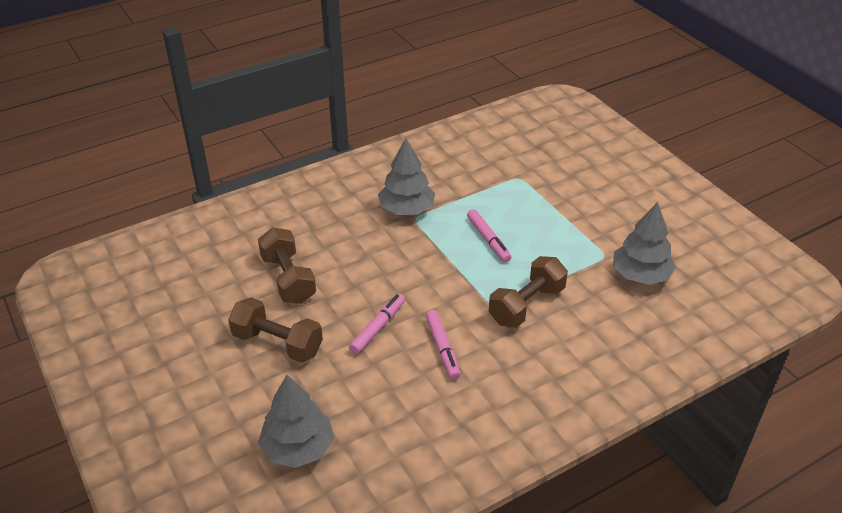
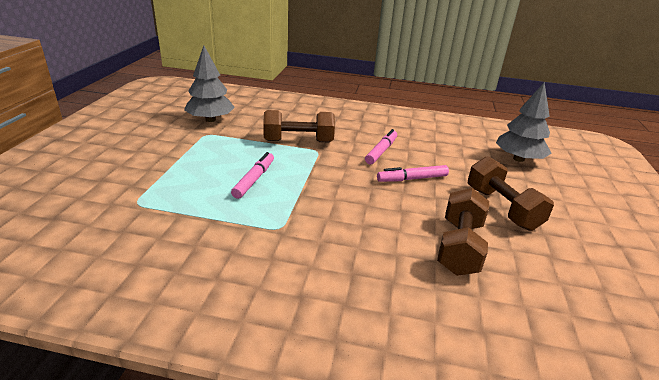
camera: 140 degrees left, 10 degrees down
(406, 209) = (274, 240): grey tree -> none

